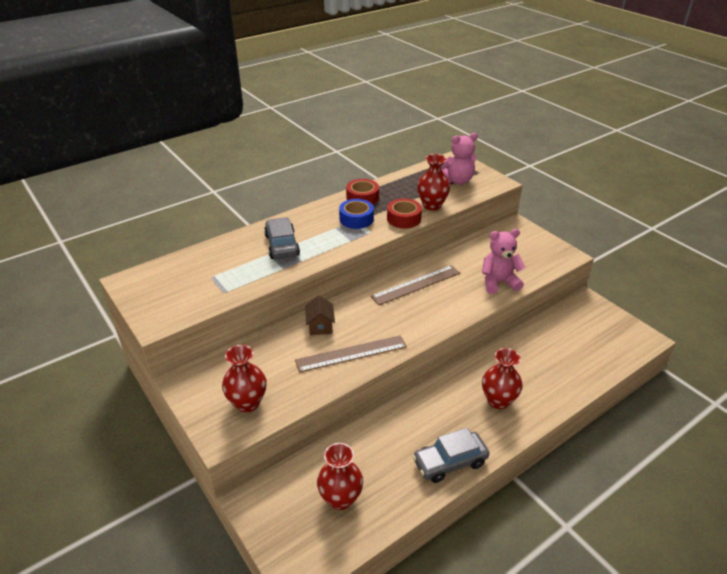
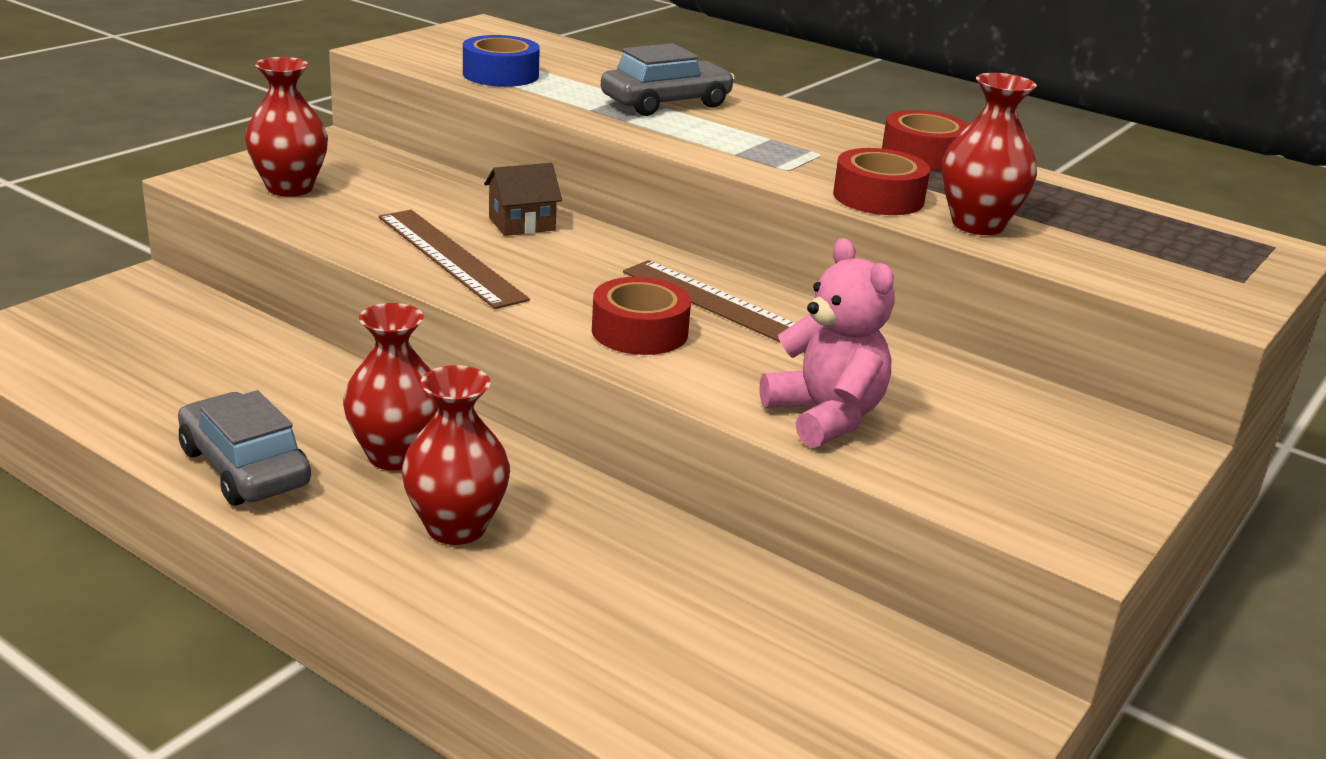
camera: 70 degrees right, 10 degrees down
(340, 498) = (146, 357): red vase -> red vase (395, 455)
(356, 219) = (826, 154): blue tape -> blue tape (500, 75)
(432, 311) = (639, 331): none -> red tape
(457, 180) = (1150, 252): pink teddy bear -> none

